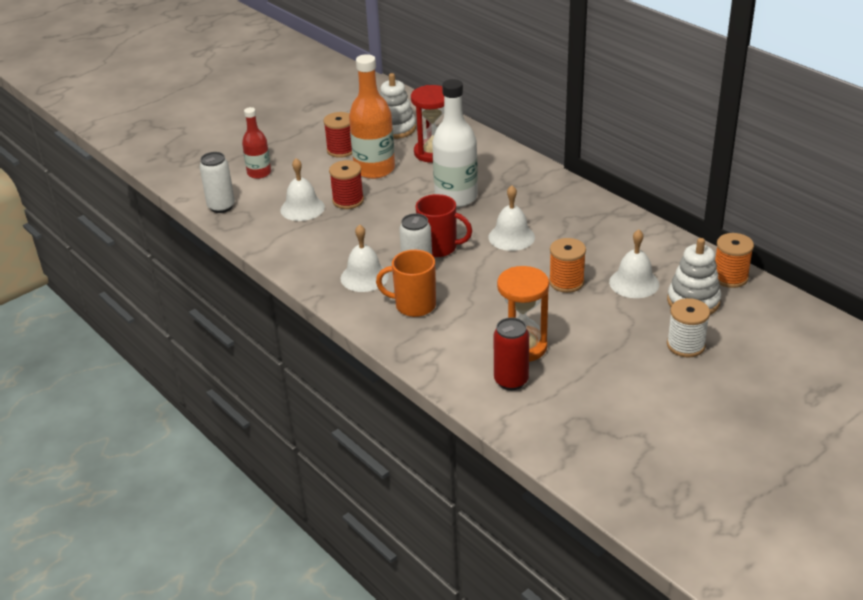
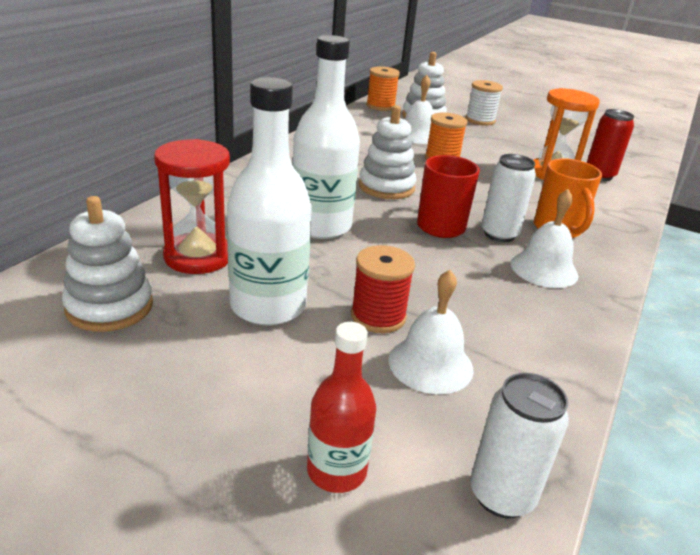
camera: 115 degrees left, 5 degrees down
(341, 150) = (204, 360): red spool -> none
(374, 169) = (268, 306): orange bottle -> white bottle
(511, 237) = (386, 187): white bell -> white stacking toy

